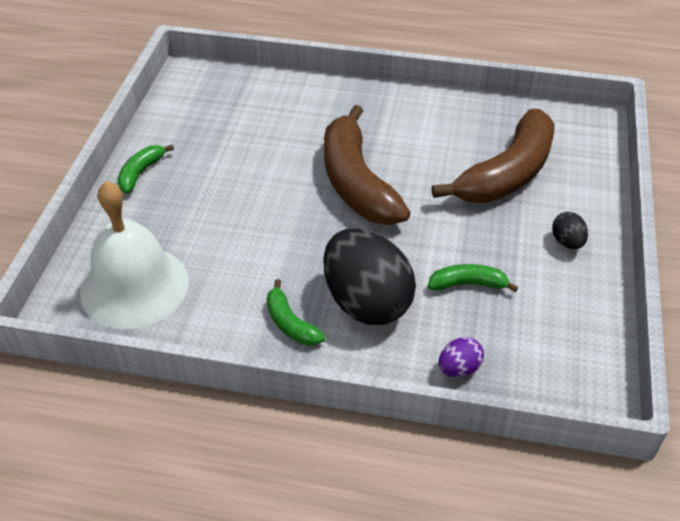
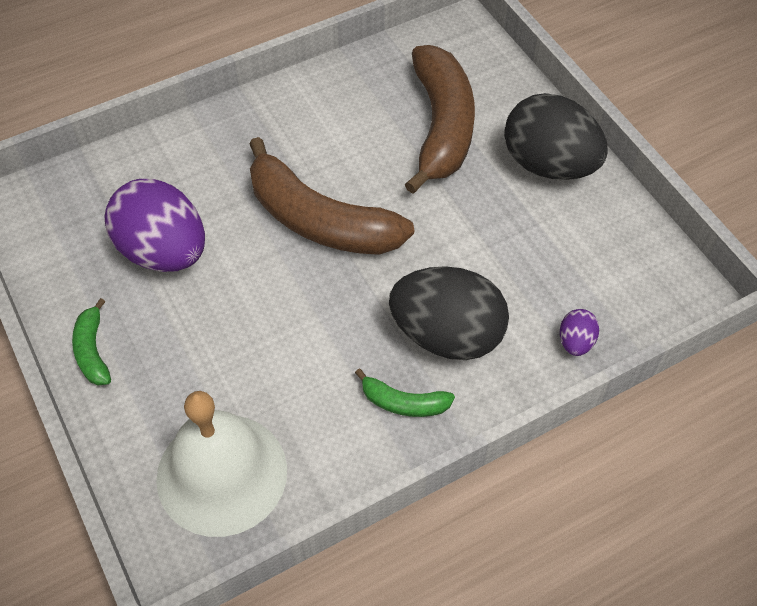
camera: 40 degrees left, 10 degrees up
(239, 144) = (164, 251): none -> purple egg
(468, 284) = (510, 259): green banana -> none
(567, 242) = (549, 165): black egg -> black egg, size x2.31

